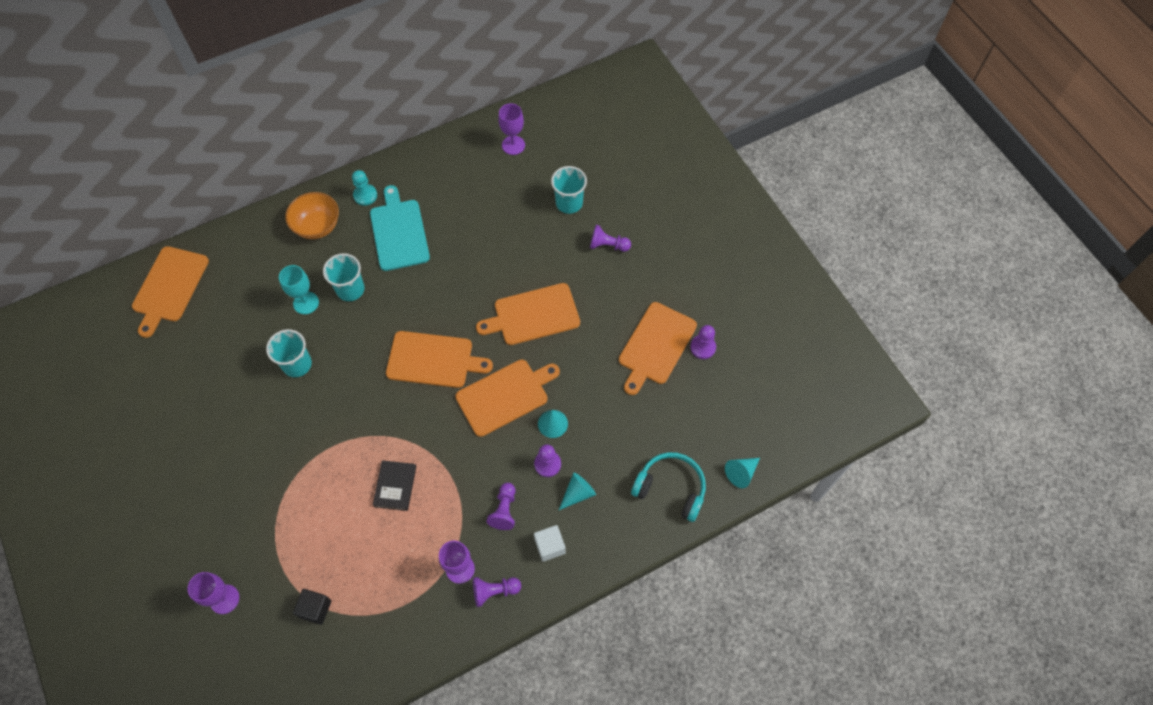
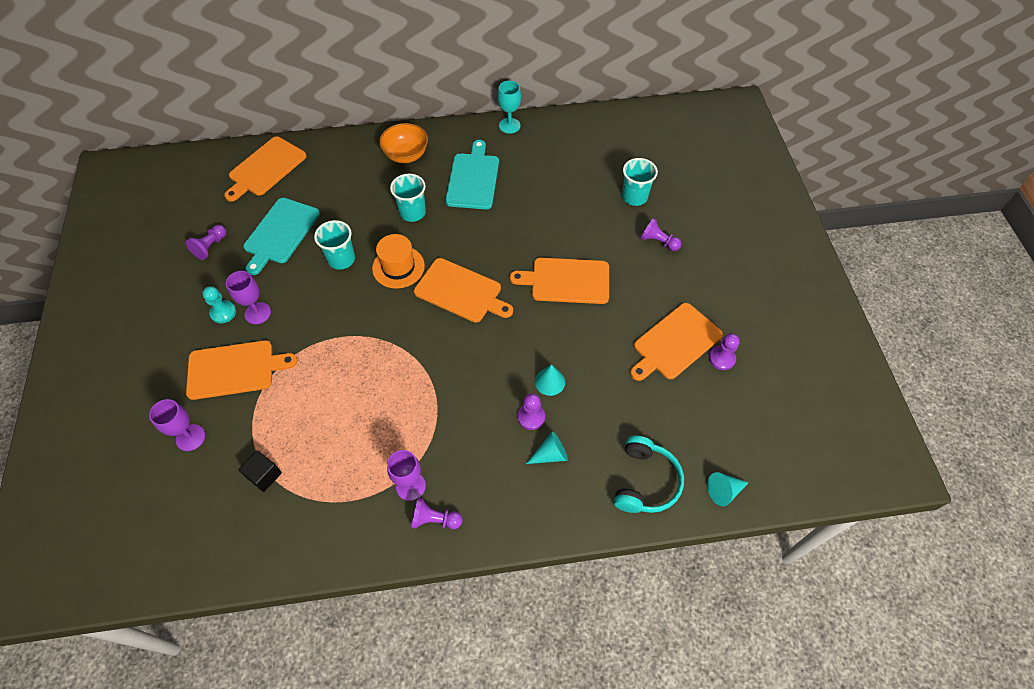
camera: 20 degrees right, 5 degrees down
(219, 356) = (280, 233): none -> turquoise cutting board
(306, 303) = (370, 212): turquoise goblet -> turquoise goblet (509, 125)
(360, 354) = (398, 267): none -> orange hat
(365, 195) = (456, 143): turquoise pawn -> turquoise pawn (223, 312)
(395, 486) = (382, 390): black book -> none
(504, 510) = (474, 446): purple pawn -> purple pawn (211, 247)
(505, 396) = (514, 343): orange cutting board -> orange cutting board (234, 369)
(513, 145) = (600, 137): purple goblet -> purple goblet (257, 313)
(550, 546) = (505, 495): white cube -> none
(670, 488) = (645, 481): turquoise headphones -> turquoise headphones turned 60 degrees clockwise

